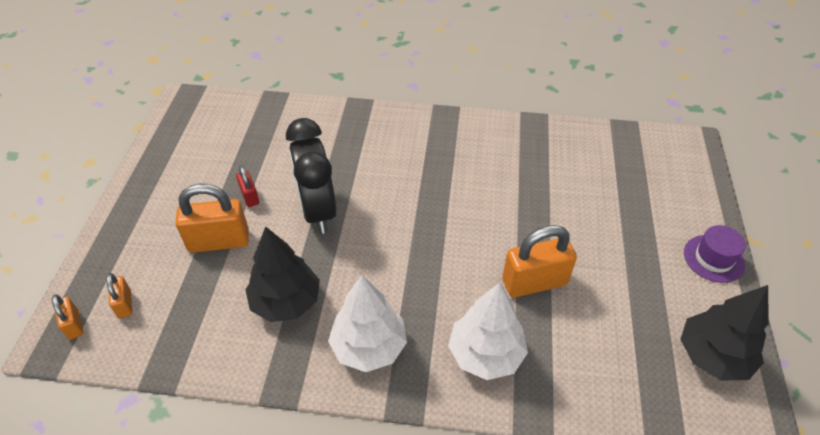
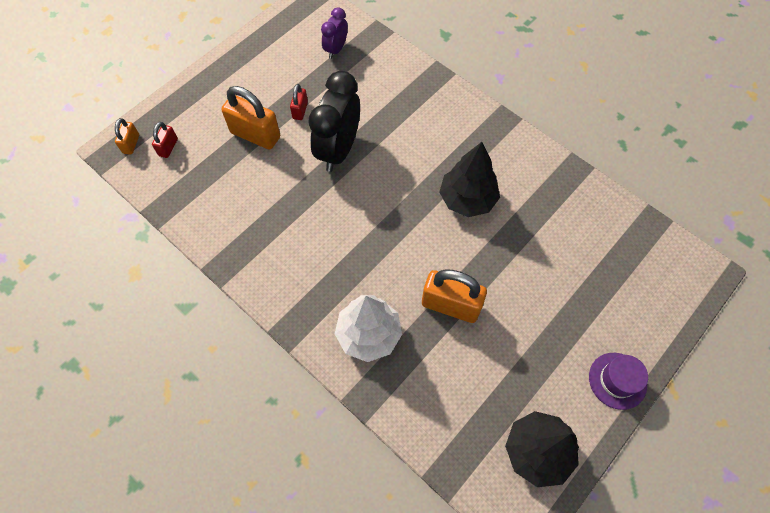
camera: 35 degrees right, 15 degrees up
(124, 304) = (168, 147): orange padlock -> red padlock
(244, 130) = (336, 49): none -> purple clock
(286, 302) = (266, 209): black tree -> black tree (467, 199)
(369, 346) = (295, 276): white tree -> none

